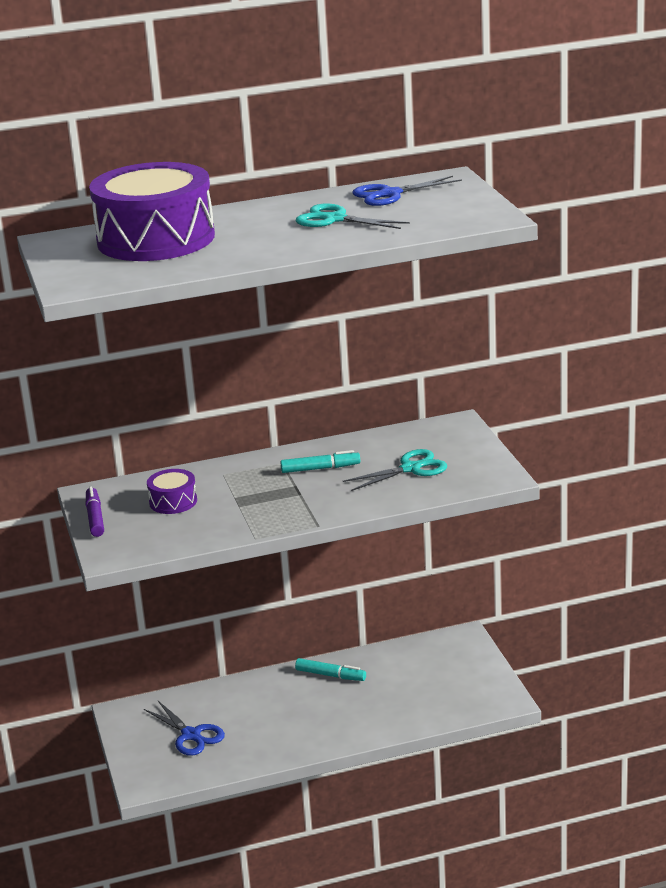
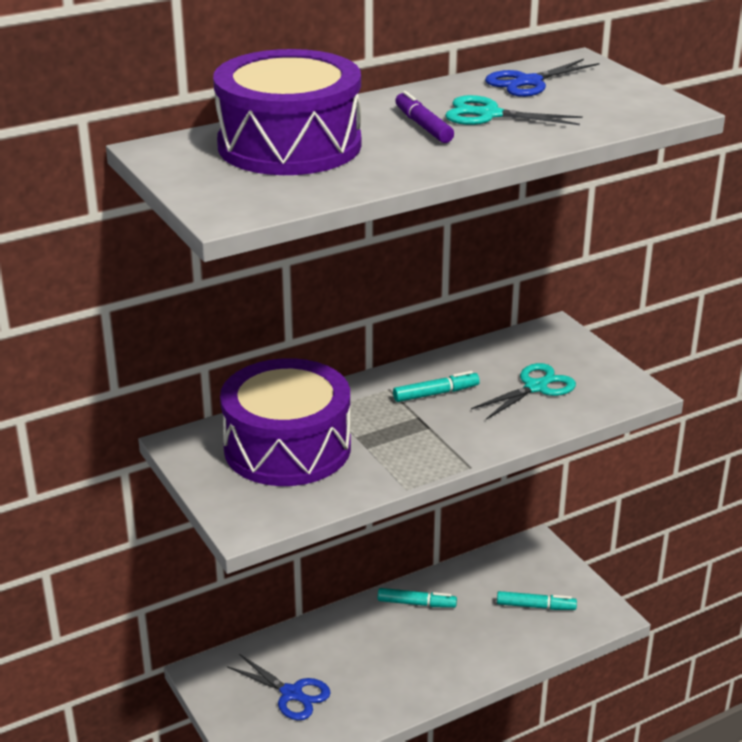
camera: 15 degrees left, 5 degrees up
(95, 518) = (203, 475): purple marker -> purple marker (423, 126)
(173, 502) = (287, 447): purple drum -> purple drum, size x2.28
(439, 687) = (535, 606): none -> turquoise marker

